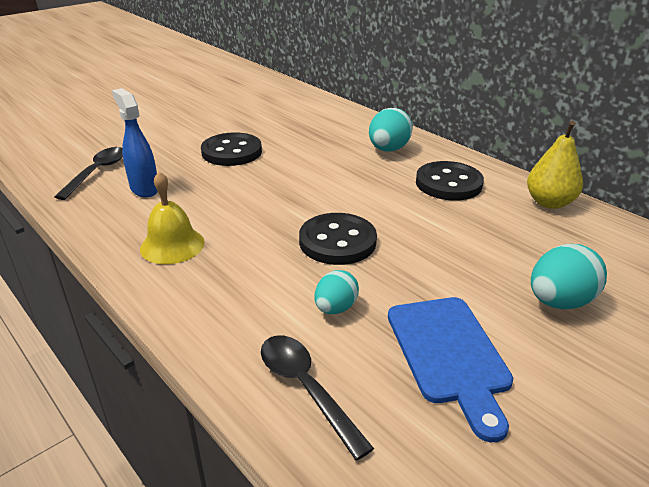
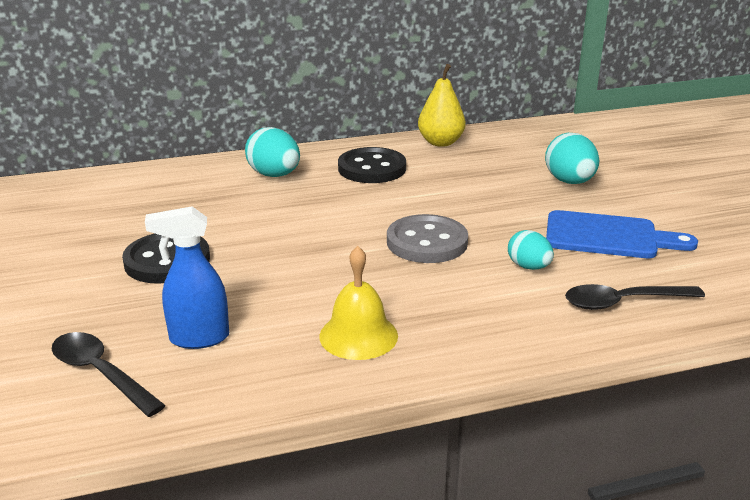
camera: 65 degrees left, 5 degrees down
(337, 241) = (427, 242): black button -> grey button

